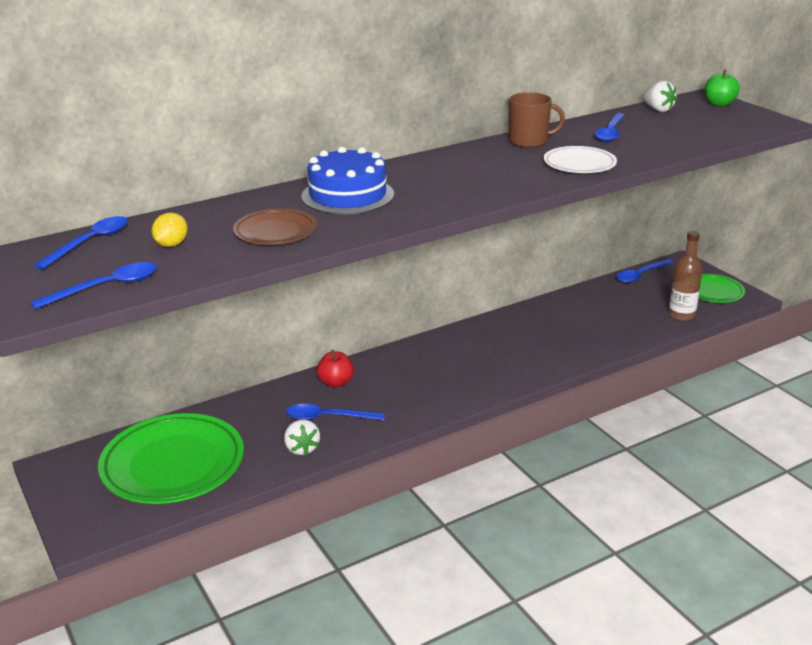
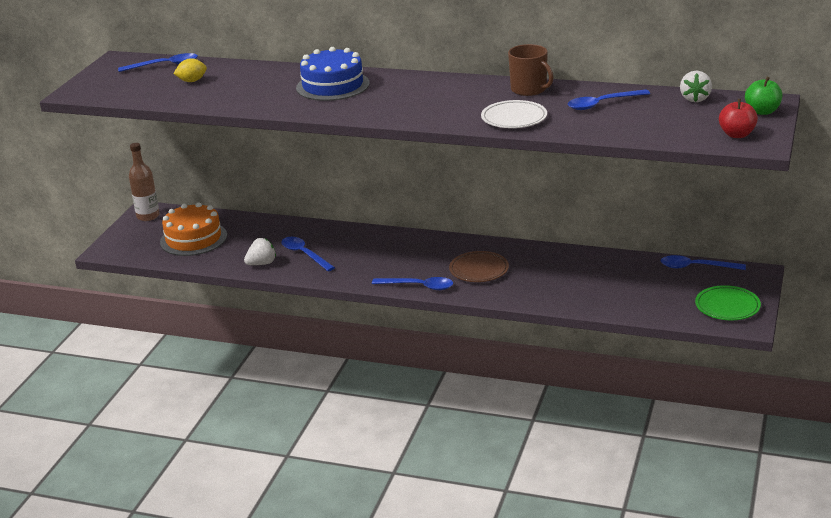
camera: 50 degrees right, 0 degrees up
(106, 287) = (122, 92): blue spoon -> blue spoon (418, 286)
(173, 465) = (193, 239): green plate -> orange cake
(275, 232) = (249, 93): brown plate -> brown plate (479, 270)
(302, 448) = (262, 263): white strawberry -> white strawberry turned 150 degrees counterclockwise
(336, 383) = (345, 237): red apple -> red apple (737, 134)
(681, 315) = (659, 309): brown bottle -> brown bottle (148, 216)

